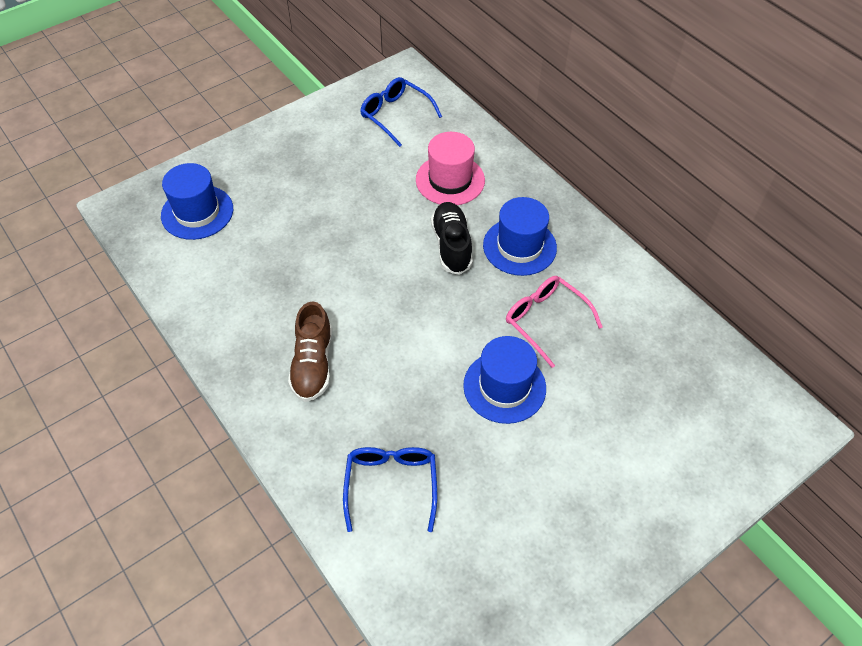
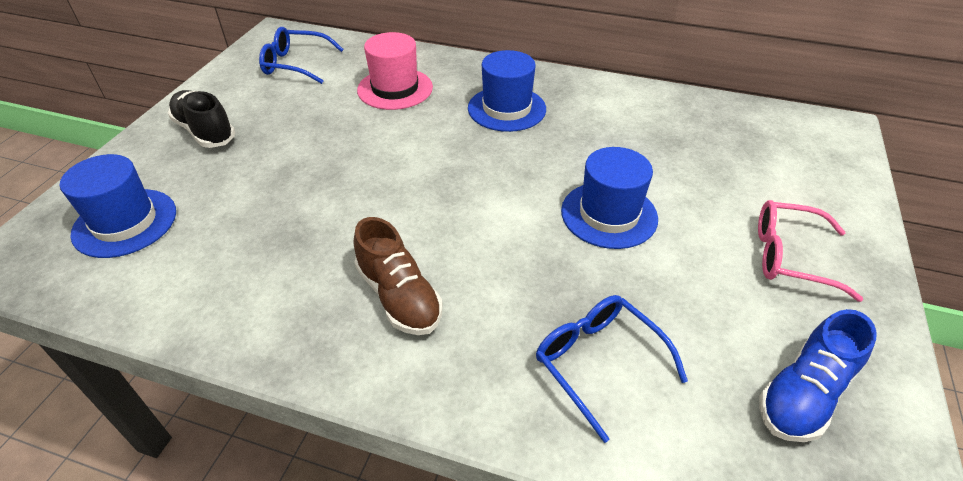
camera: 35 degrees left, 10 degrees down
(451, 245) = (445, 133): black shoe -> black shoe (205, 131)
(497, 590) = (803, 394): none -> blue shoe
(545, 320) = (586, 149): pink glasses -> pink glasses (790, 256)

